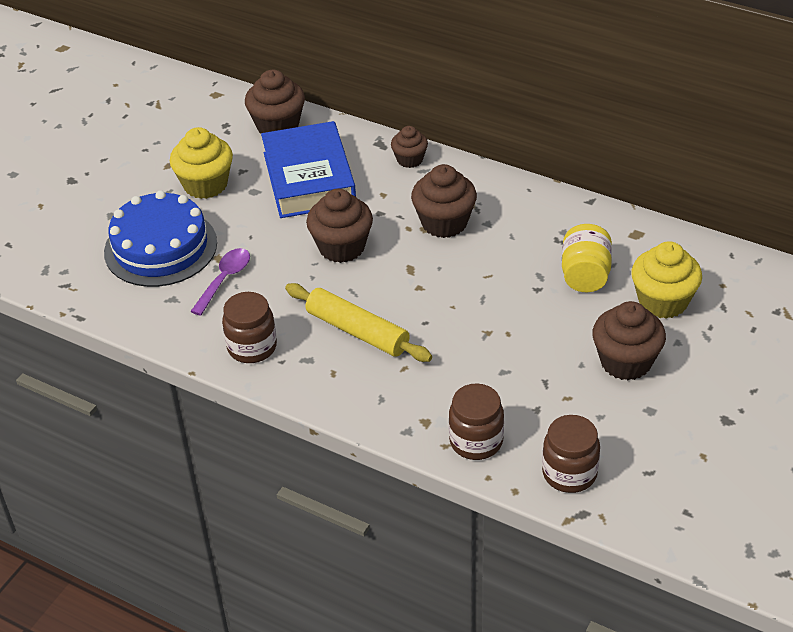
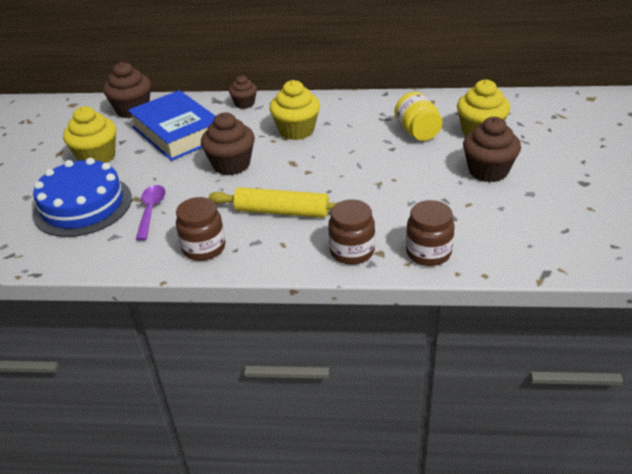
camera: 25 degrees left, 5 degrees down
(444, 223) = (296, 130): brown cupcake -> yellow cupcake
(569, 473) = (513, 250): brown jar -> brown jar (352, 251)

